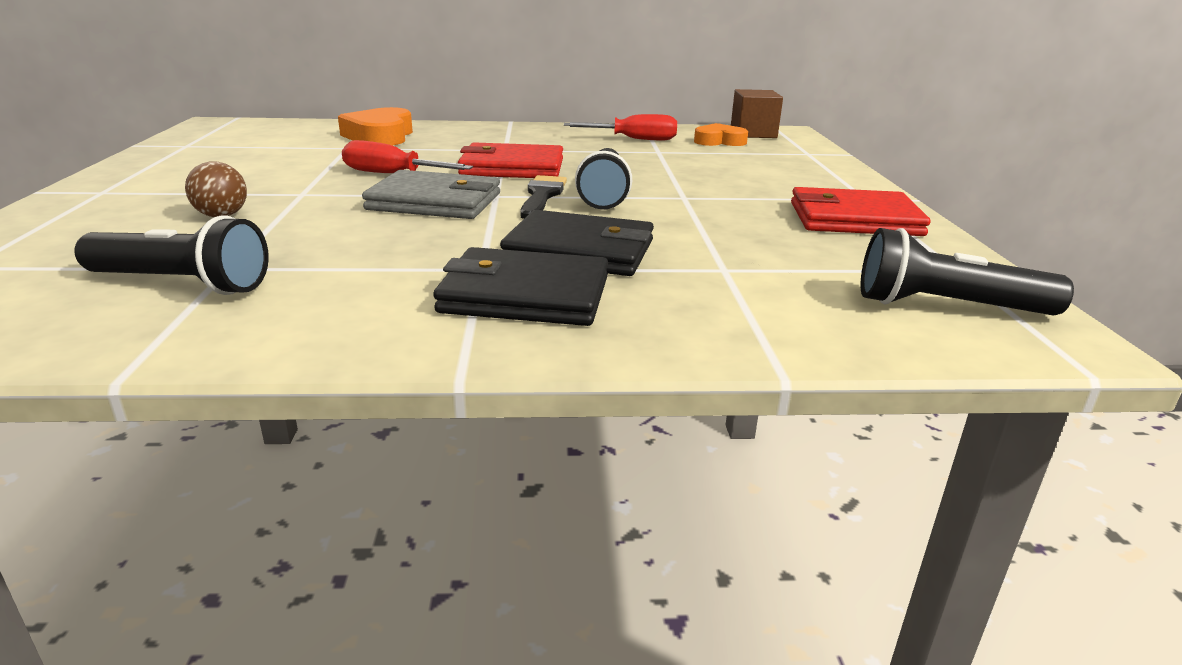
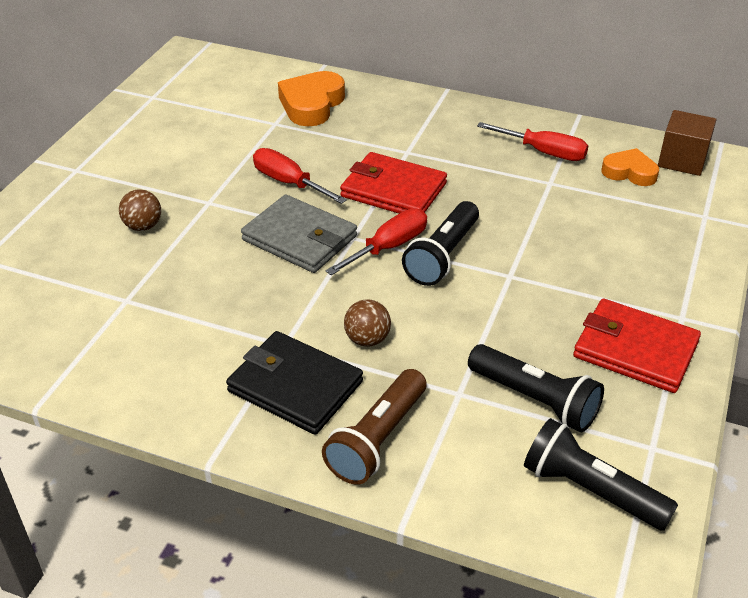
camera: 25 degrees right, 15 degrees up
(181, 284) = (93, 313): black flashlight -> black flashlight (535, 400)
(542, 196) = (389, 247): black brush -> red screwdriver
(580, 250) = (367, 339): black wallet -> brown ball
(672, 315) = (378, 439): none -> brown flashlight

